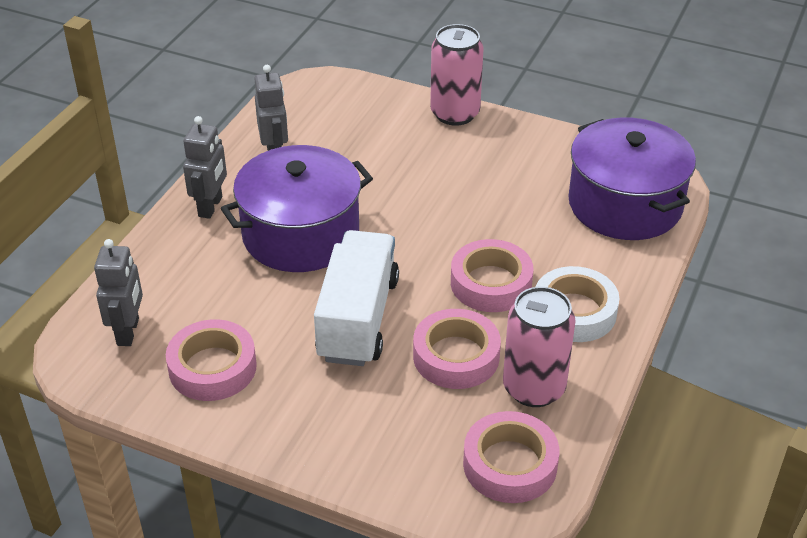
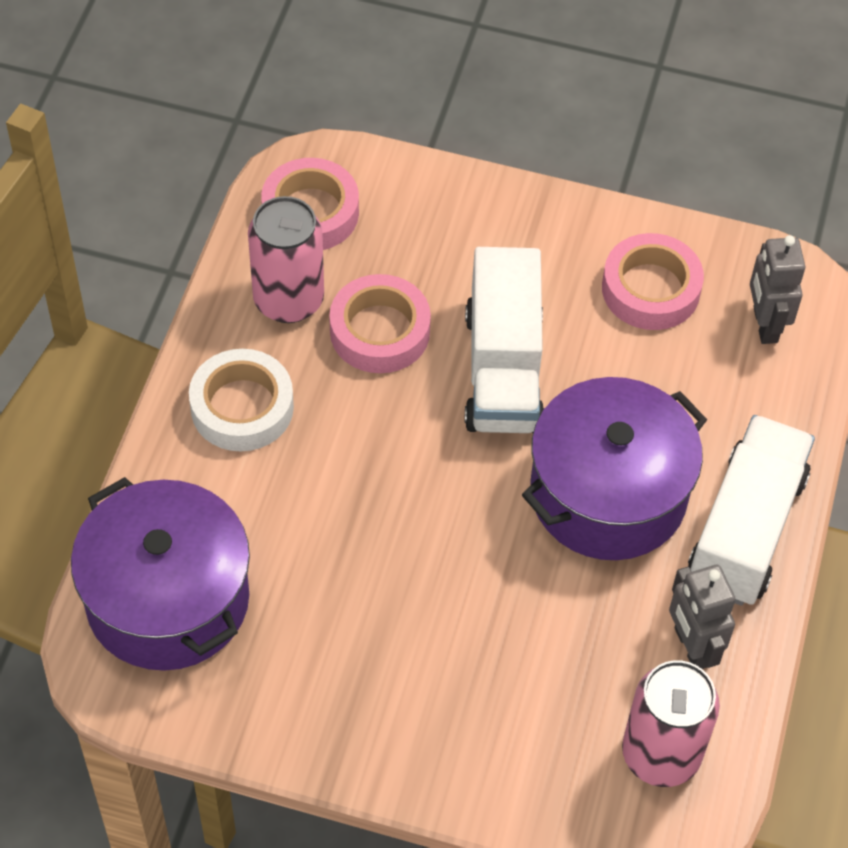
camera: 170 degrees right, 15 degrees up
(211, 207) = (745, 530): grey robot -> white truck
(455, 113) = (433, 775): pink can -> pink can (661, 754)
(491, 283) = (348, 439): pink tape -> none

